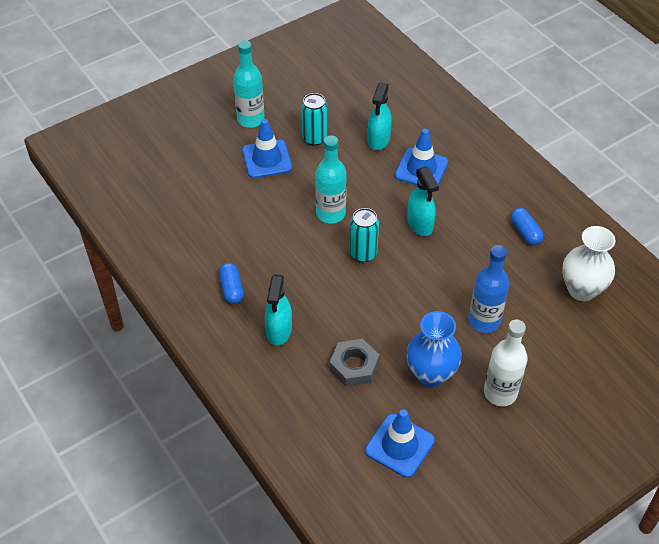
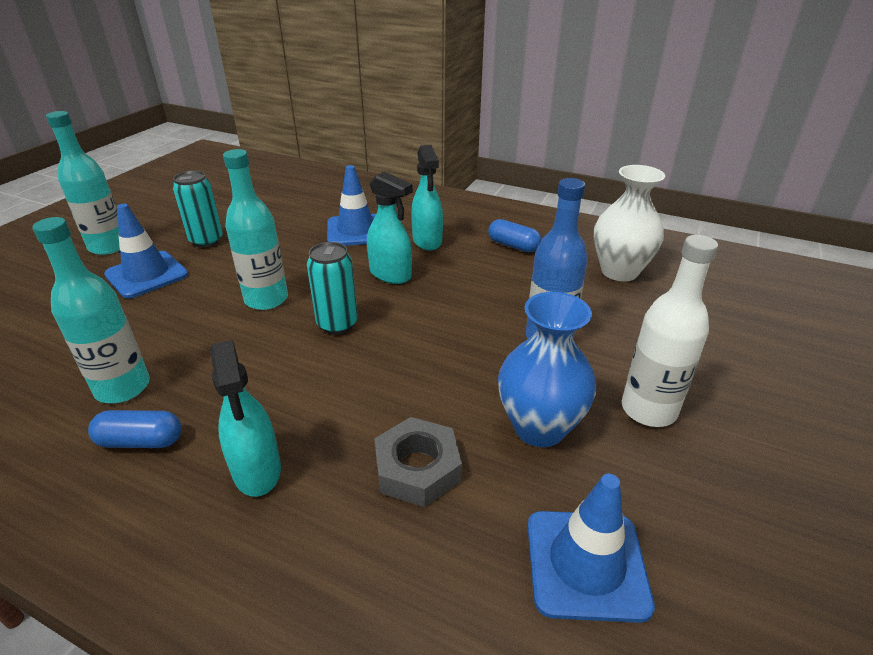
camera: 30 degrees left, 15 degrees down
(231, 249) = (123, 388): none -> turquoise bottle
(231, 289) = (141, 441): blue capsule -> blue capsule turned 45 degrees counterclockwise
(378, 140) = (289, 222): turquoise spray bottle -> turquoise spray bottle (427, 241)

